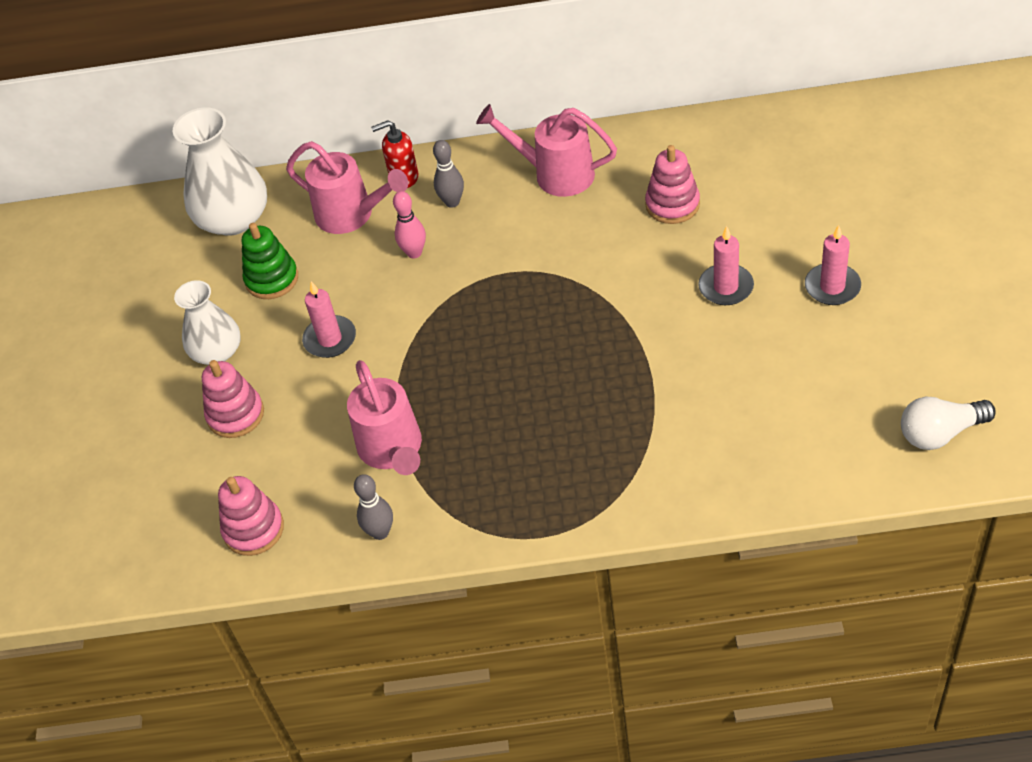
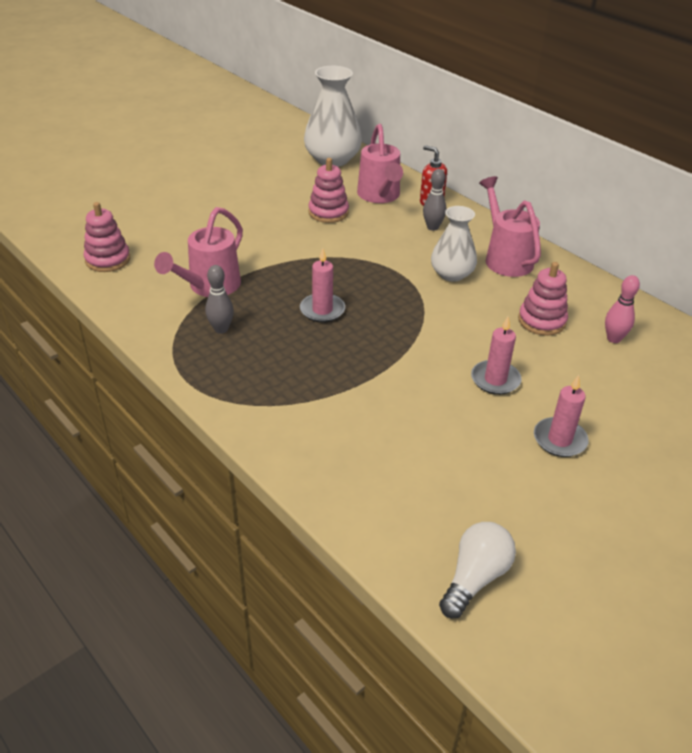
camera: 45 degrees right, 10 degrees down
(217, 352) = (229, 194): white vase -> white vase (452, 274)
(235, 415) = (188, 218): pink stacking toy -> pink stacking toy (328, 212)
(272, 279) = (301, 189): green stacking toy -> none
(330, 339) = (276, 227): pink candle -> pink candle (322, 310)
(380, 532) = (140, 309): grey bowling pin -> grey bowling pin (221, 329)
(414, 253) = (375, 230): pink bowling pin -> pink bowling pin (613, 338)
(940, 433) = (475, 578): white light bulb -> white light bulb turned 90 degrees clockwise

